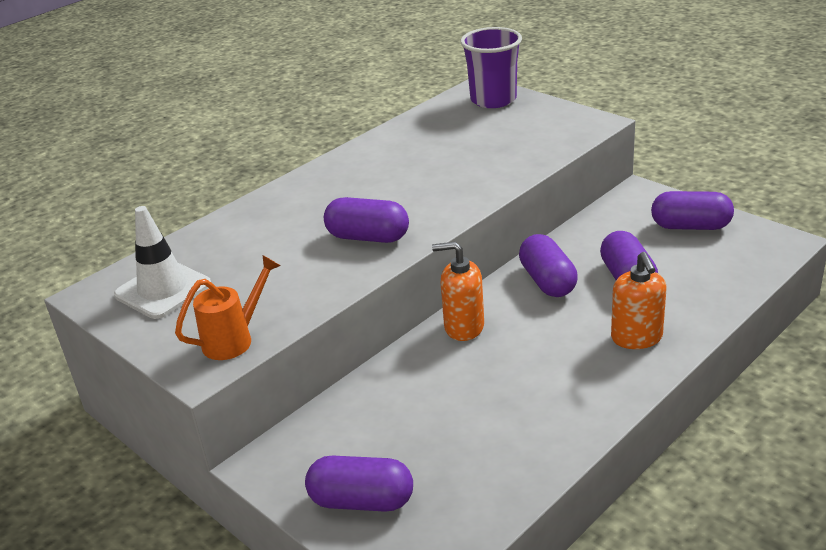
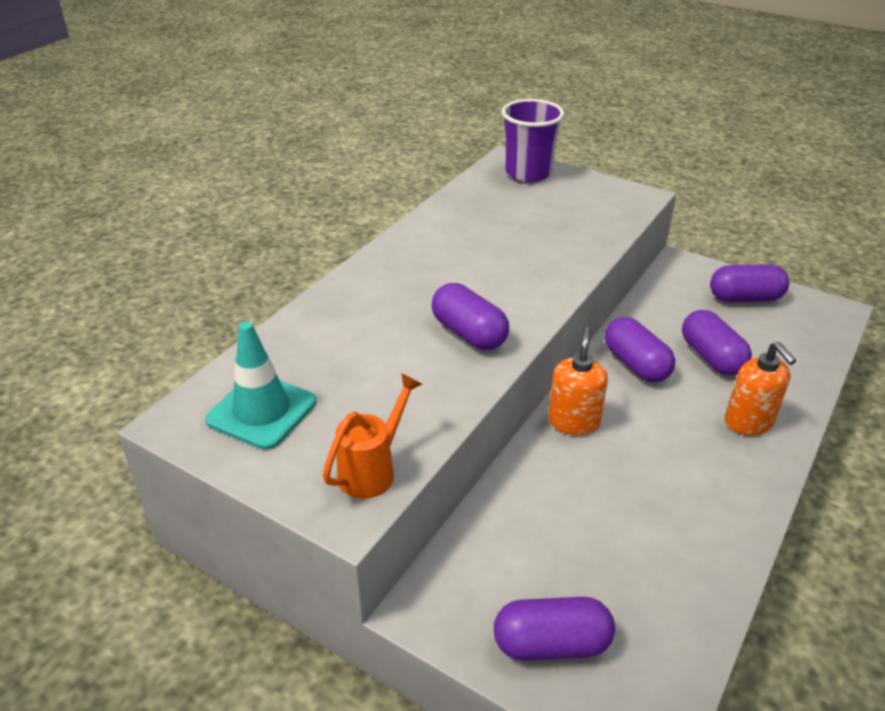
camera: 15 degrees left, 5 degrees up
(163, 290) = (262, 411): white traffic cone -> turquoise traffic cone
(368, 237) = (469, 333): purple capsule -> purple capsule turned 45 degrees clockwise
(463, 327) = (574, 422): orange soap dispenser -> orange soap dispenser turned 105 degrees clockwise

